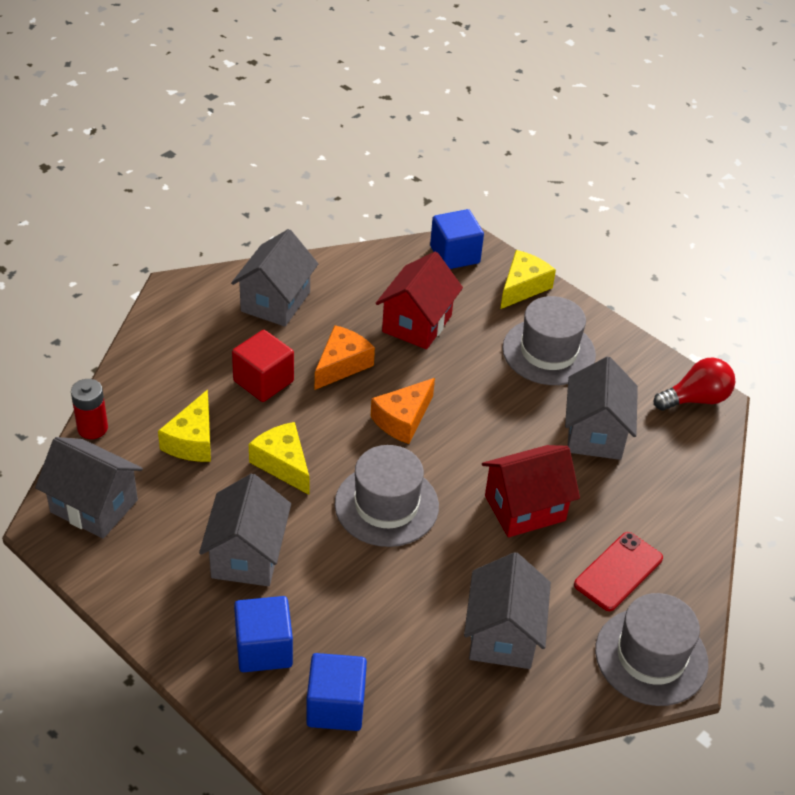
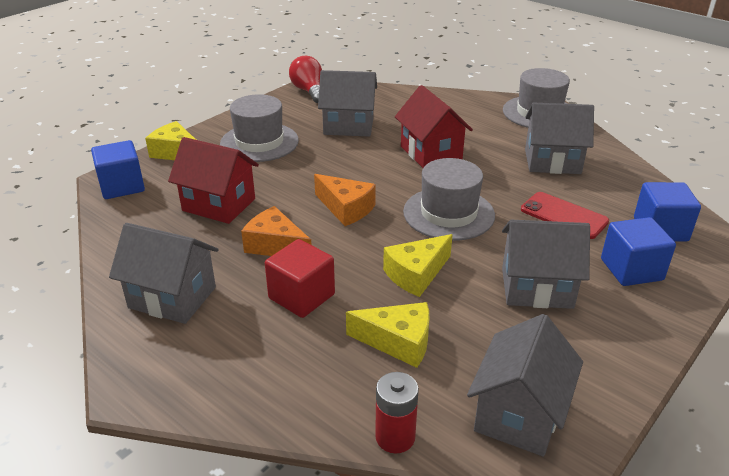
camera: 90 degrees left, 10 degrees down
(618, 571) = (475, 121): red phone -> red phone (564, 215)

